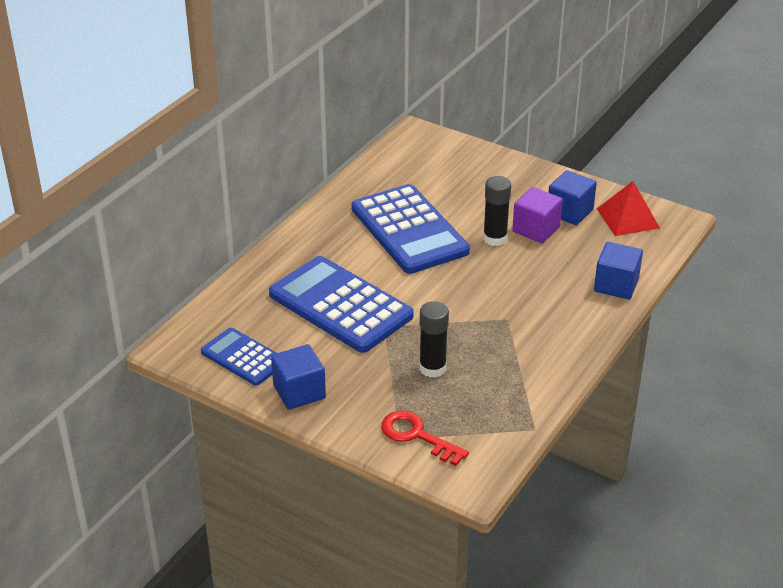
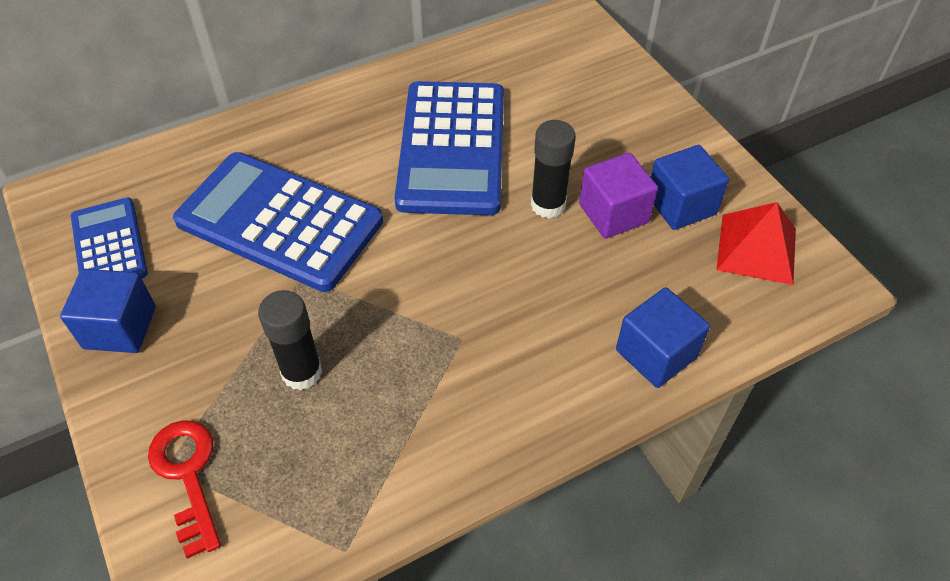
camera: 30 degrees right, 15 degrees up
(340, 305) = (279, 221): blue calculator -> blue calculator turned 45 degrees counterclockwise

